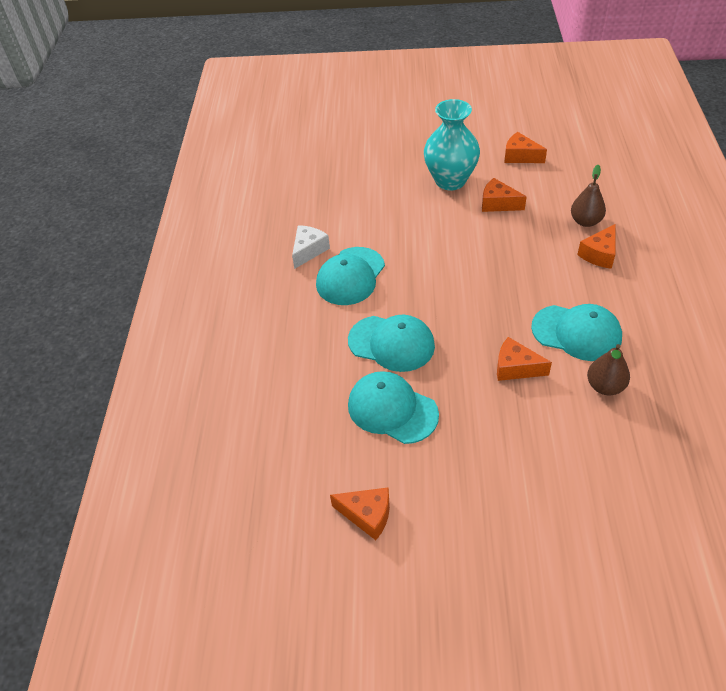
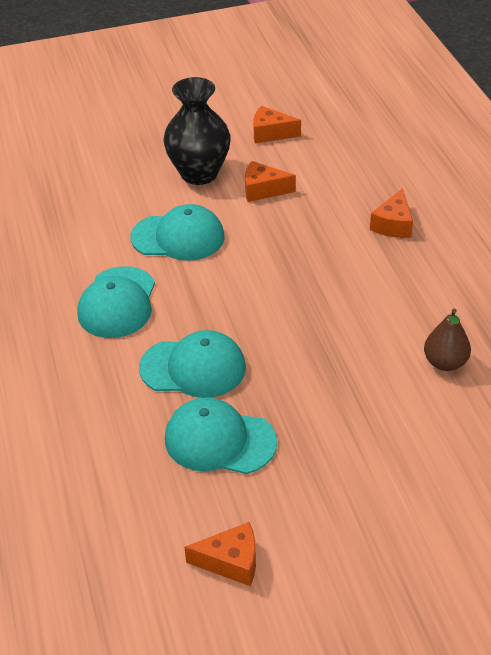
camera: 20 degrees left, 5 degrees down
(308, 251) = (55, 283): white cheese -> none
(450, 181) = (199, 173): turquoise vase -> black vase
(515, 368) = (343, 364): orange cheese -> none
(576, 333) = (396, 313): turquoise cap -> turquoise cap (178, 237)
(585, 221) = (367, 192): brown pear -> none

